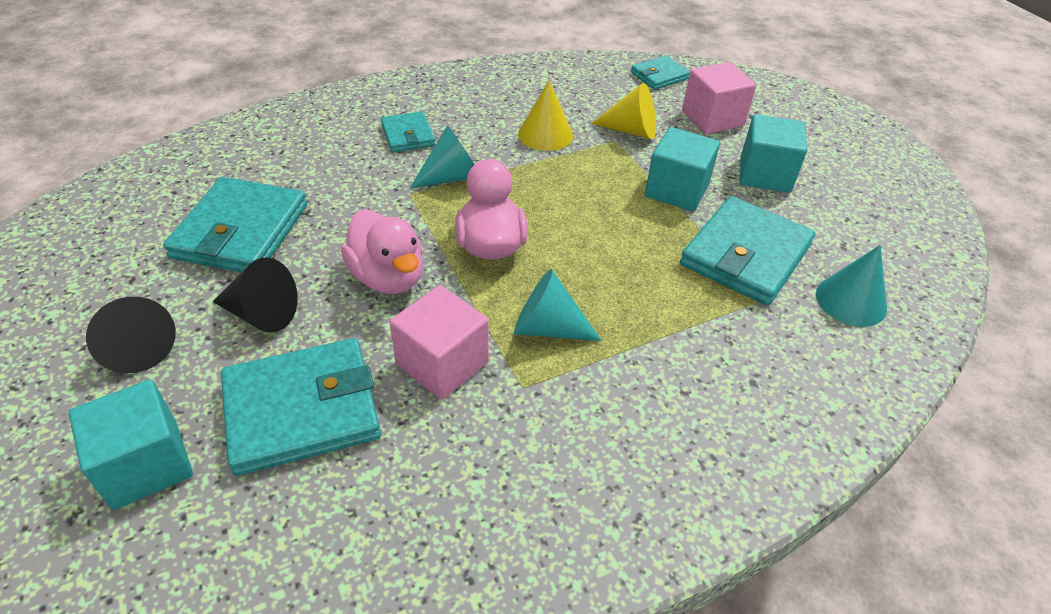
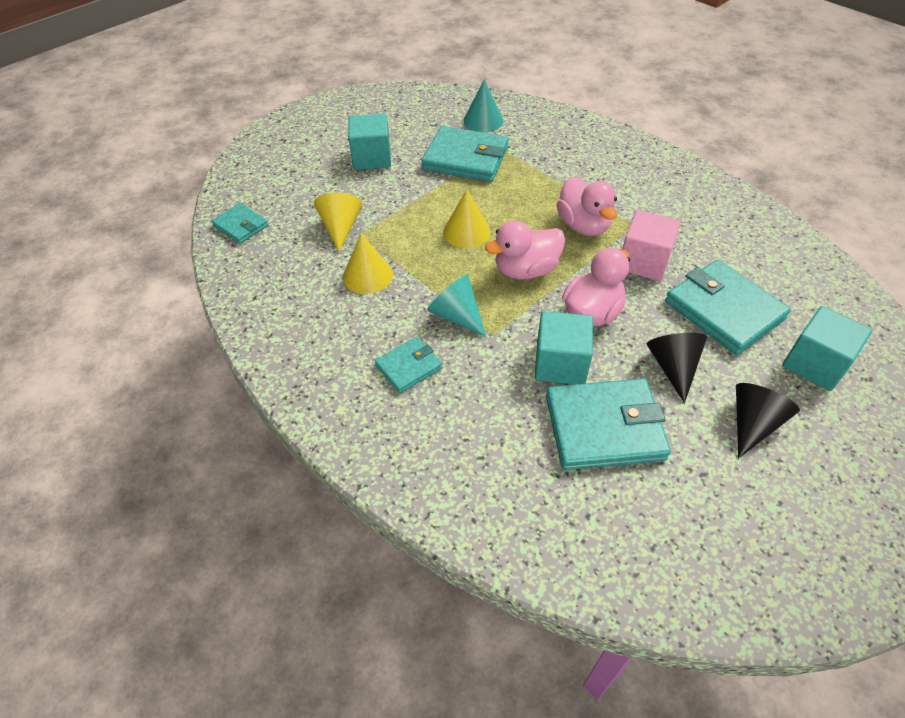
camera: 105 degrees left, 5 degrees up
(548, 328) = (583, 225): turquoise cone -> pink duck
(584, 216) = (466, 232): none -> yellow cone
(676, 190) = (411, 194): turquoise cube -> turquoise cube (560, 363)
(712, 118) = (304, 188): pink cube -> none

